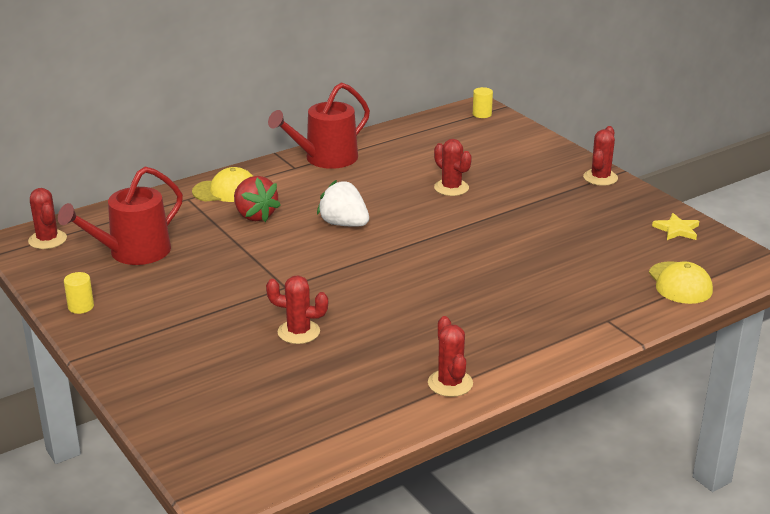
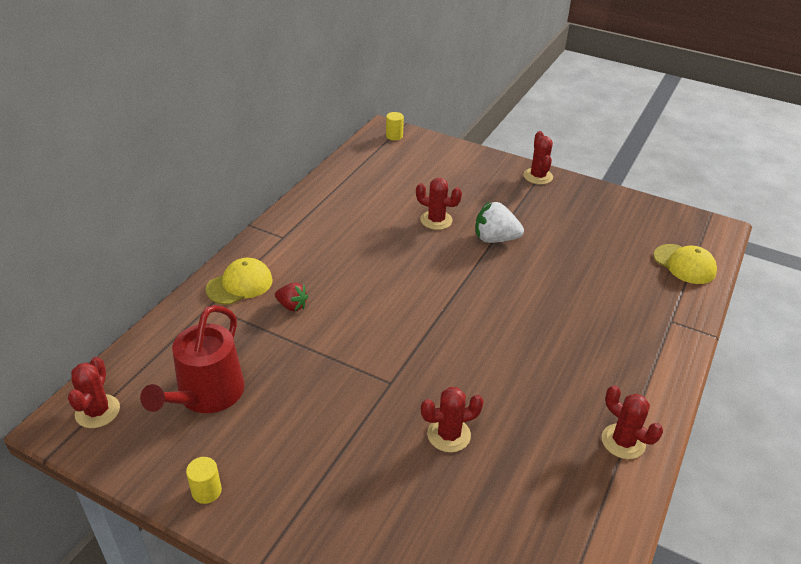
camera: 30 degrees left, 10 degrees up
(47, 240) = (97, 411): red cactus -> red cactus turned 60 degrees clockwise
(255, 215) = (292, 306): red strawberry -> red strawberry, size x0.62
(326, 159) = (303, 219): red watering can -> none
(344, 224) = (381, 289): white strawberry -> white strawberry (495, 239)
(677, 230) = (635, 212): yellow star -> none

